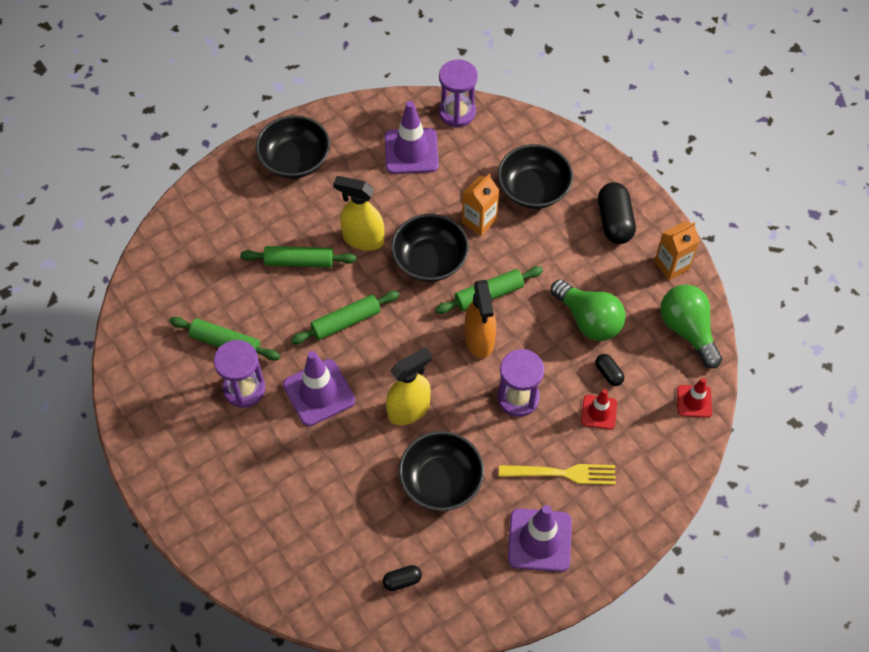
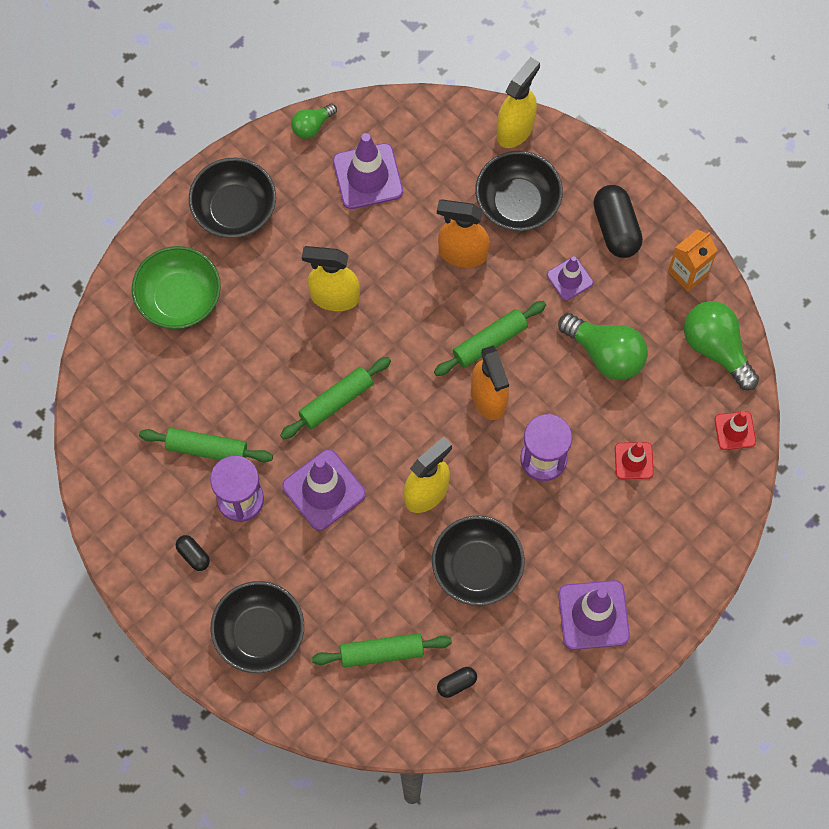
camera: 10 degrees left, 10 degrees up
(232, 220) = (179, 298): none -> green bowl
(299, 261) = (267, 337): green rolling pin -> green rolling pin (381, 652)
(373, 107) = (312, 126): none -> green light bulb
(430, 260) = (415, 310): black bowl -> black bowl (259, 633)
(457, 112) = (411, 117): purple hourglass -> none
(479, 221) = (462, 253): orange carton -> orange spray bottle
(542, 134) = (515, 129): none -> yellow spray bottle
(562, 473) = (606, 537): yellow fork -> none
(567, 255) = (569, 279): none -> purple traffic cone
(608, 373) = (637, 414): black capsule -> black capsule (193, 555)

